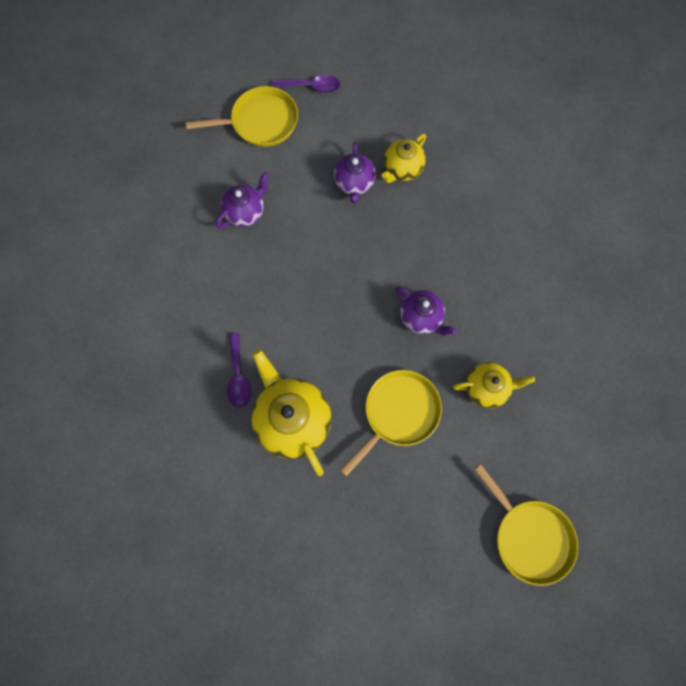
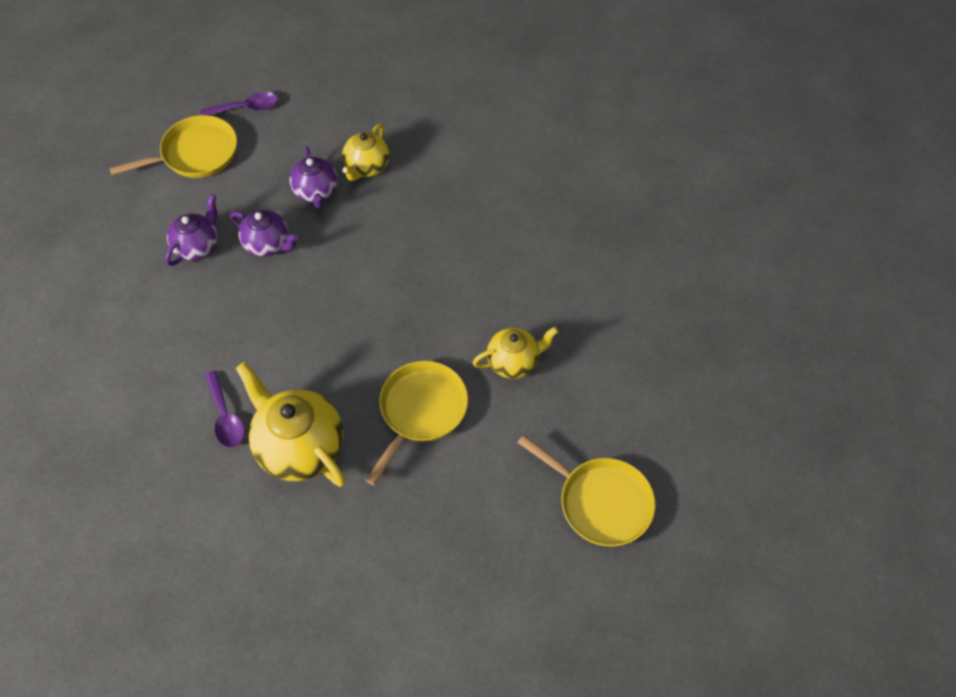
camera: 15 degrees left, 15 degrees down
(421, 318) = (423, 308): purple teapot -> purple teapot (268, 244)

